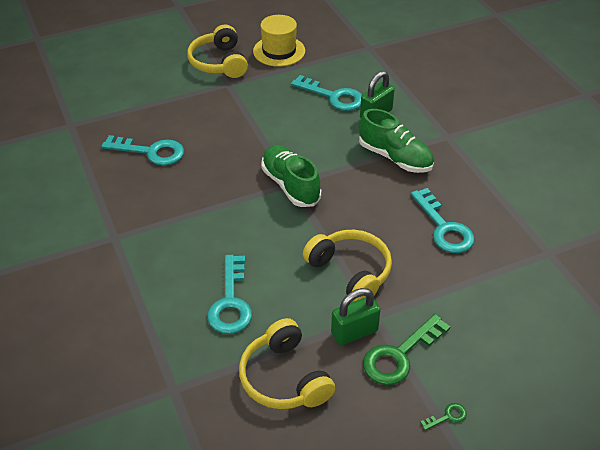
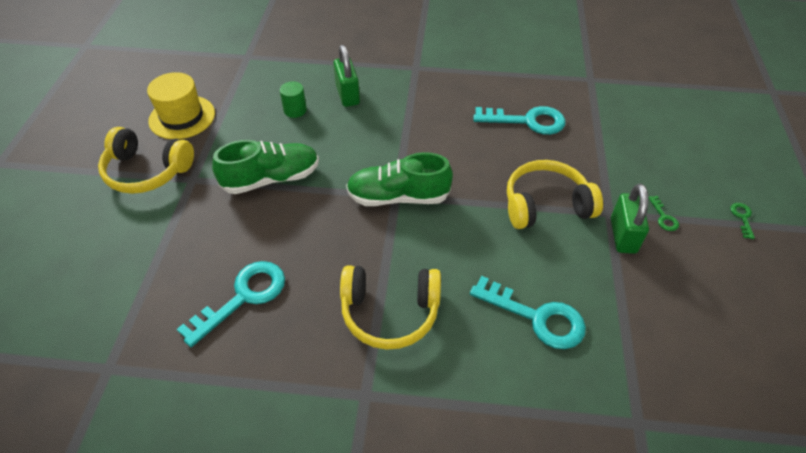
camera: 60 degrees left, 5 degrees up
(284, 378) = (659, 314): yellow headphones -> yellow headphones (390, 312)
(333, 96) = (295, 110): turquoise key -> green cylinder
(395, 157) = (417, 109): green shoe -> green shoe (271, 179)
(399, 355) = (664, 217): green key -> green key, size x0.44

